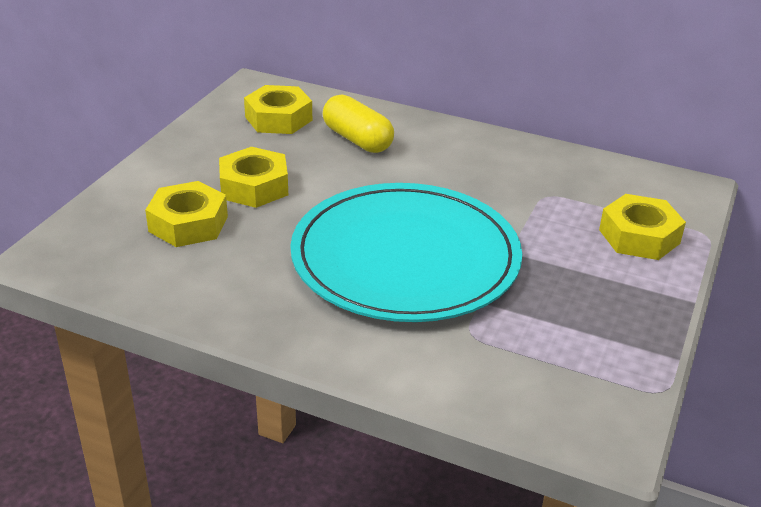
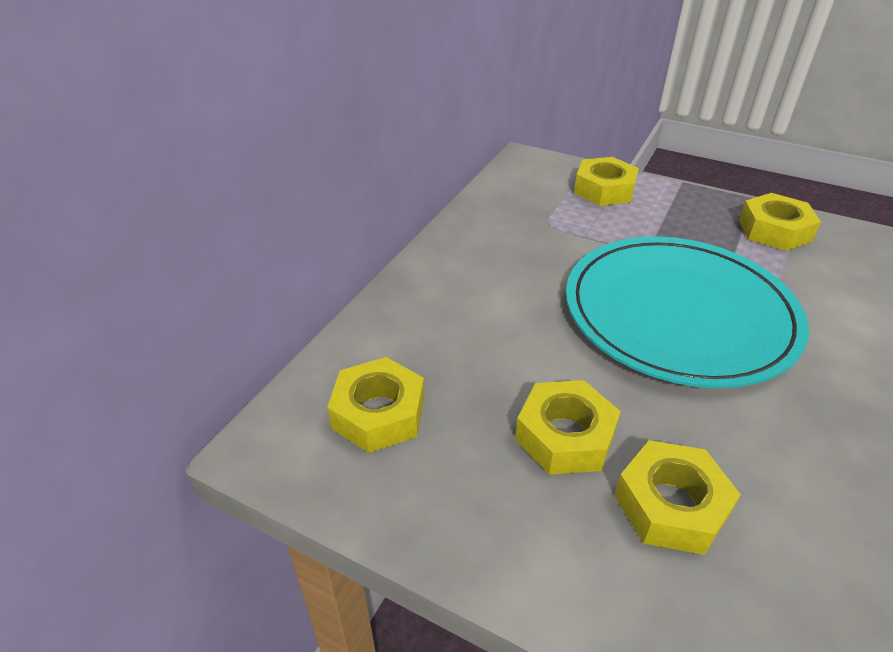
camera: 85 degrees left, 5 degrees up
(357, 139) = (442, 338): yellow capsule -> none
(592, 359) = (774, 230): none -> yellow nut

